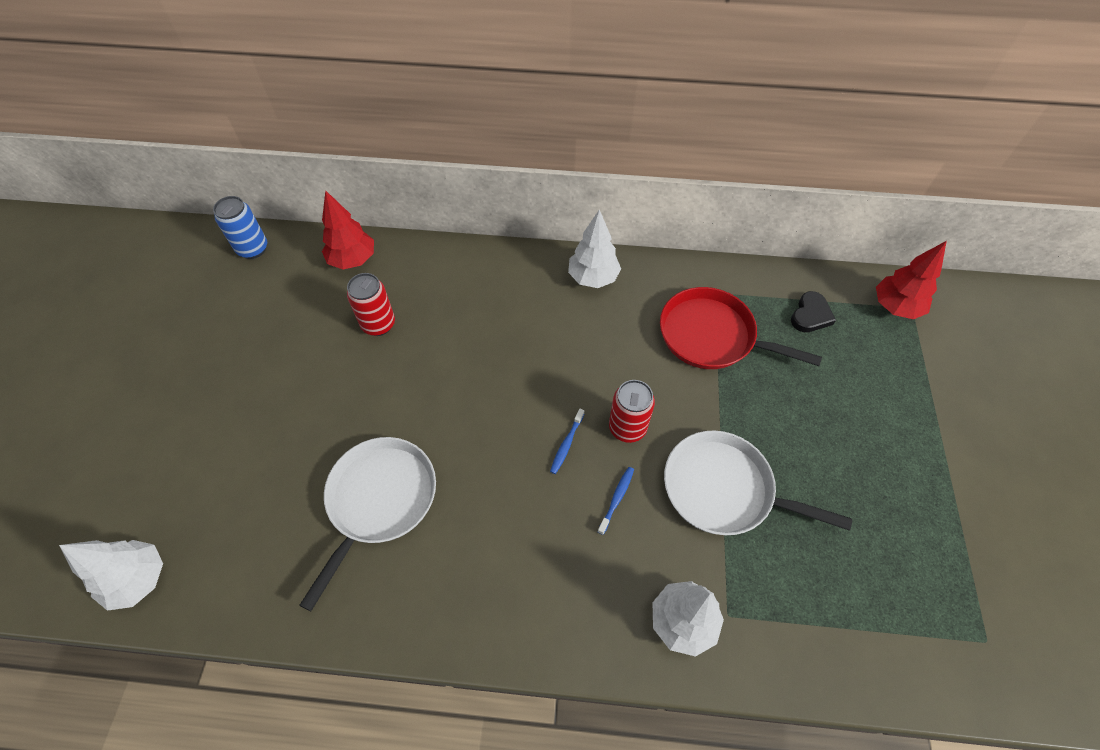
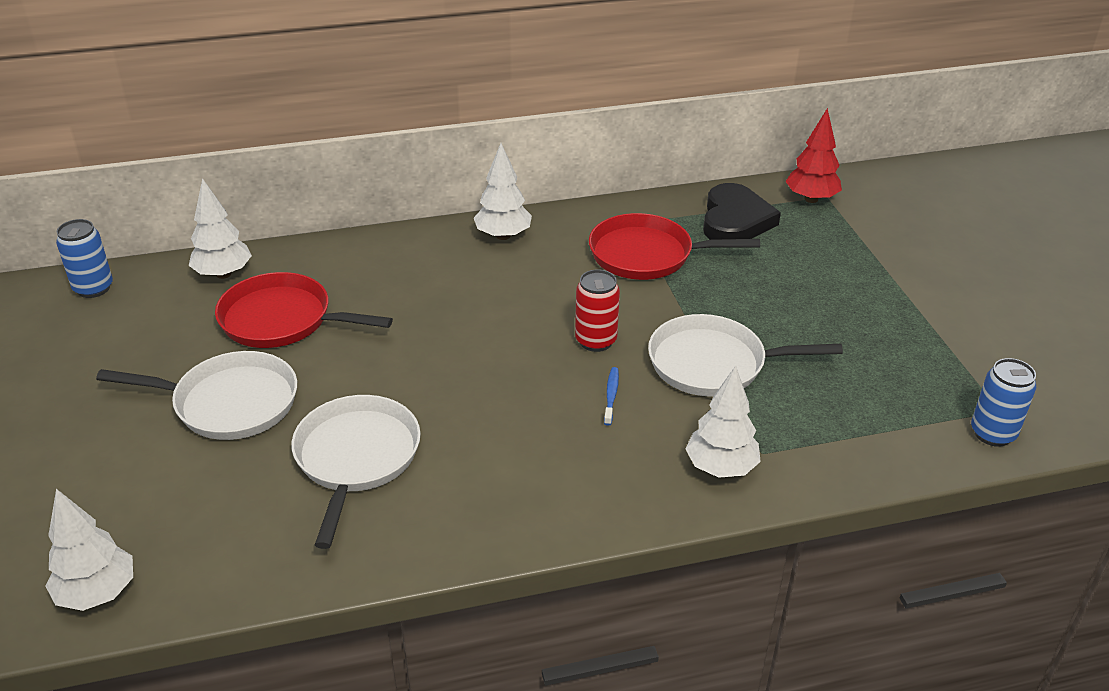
camera: 20 degrees left, 20 degrees down
(306, 406) = (230, 403): none -> white pan
(353, 260) = (223, 274): red tree -> white tree
(378, 324) = (281, 320): red can -> red pan
(566, 444) = (539, 367): blue toothbrush -> none
(810, 315) = (735, 220): black heart -> black heart, size x1.78
(968, 671) = (992, 433): none -> blue can

